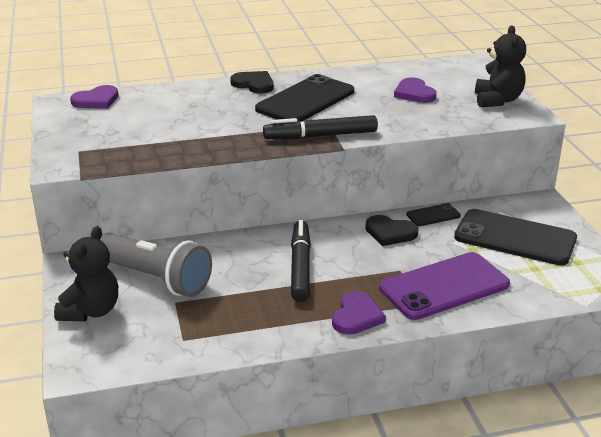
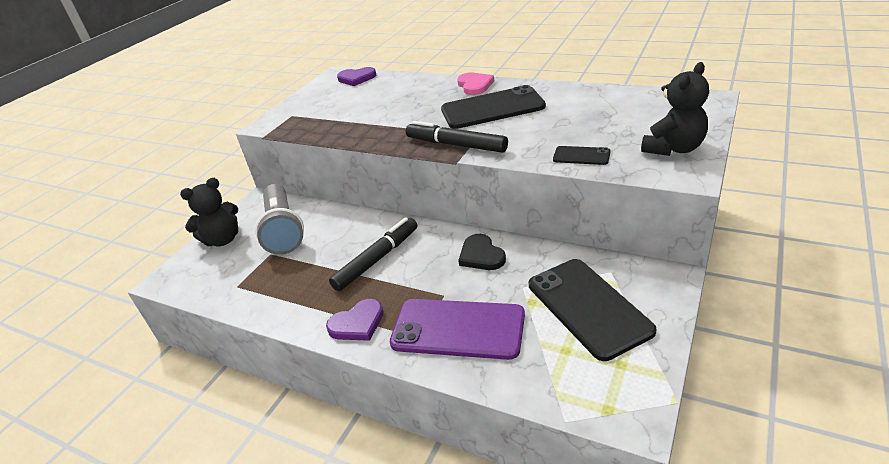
camera: 45 degrees right, 5 degrees up
(254, 84) = (475, 85): black heart -> pink heart
(414, 93) = (597, 122): purple heart -> none
(433, 215) = (539, 252): black phone -> black phone (581, 156)

